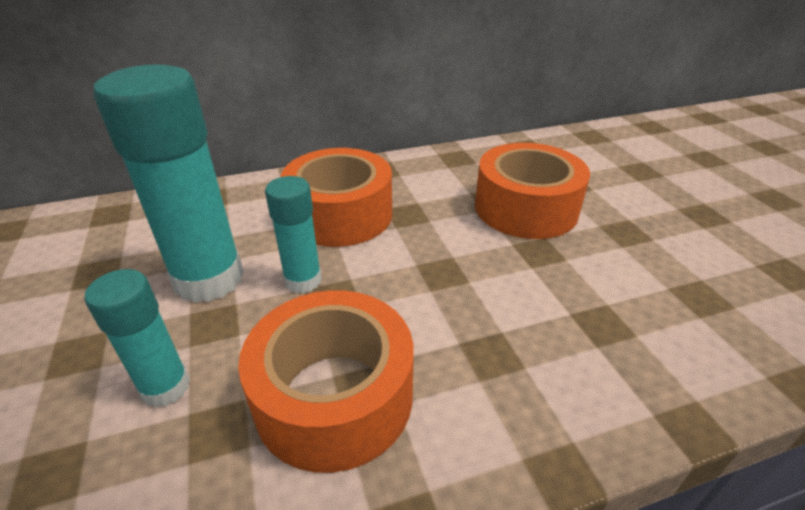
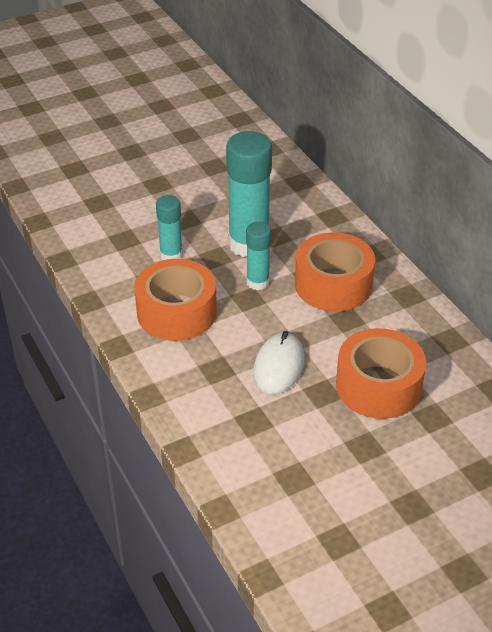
camera: 80 degrees right, 5 degrees up
(489, 282) = (279, 366): none -> white mouse

